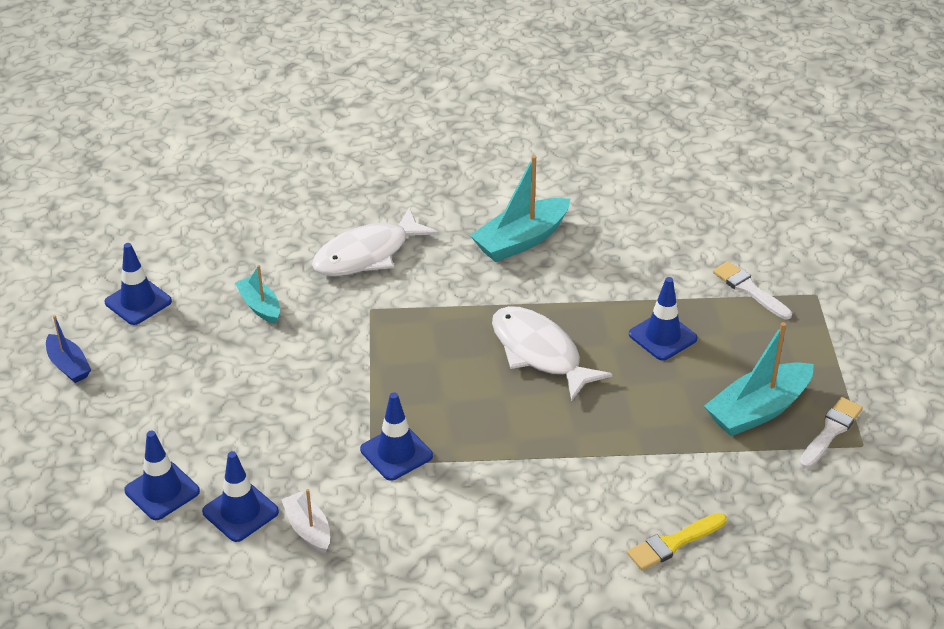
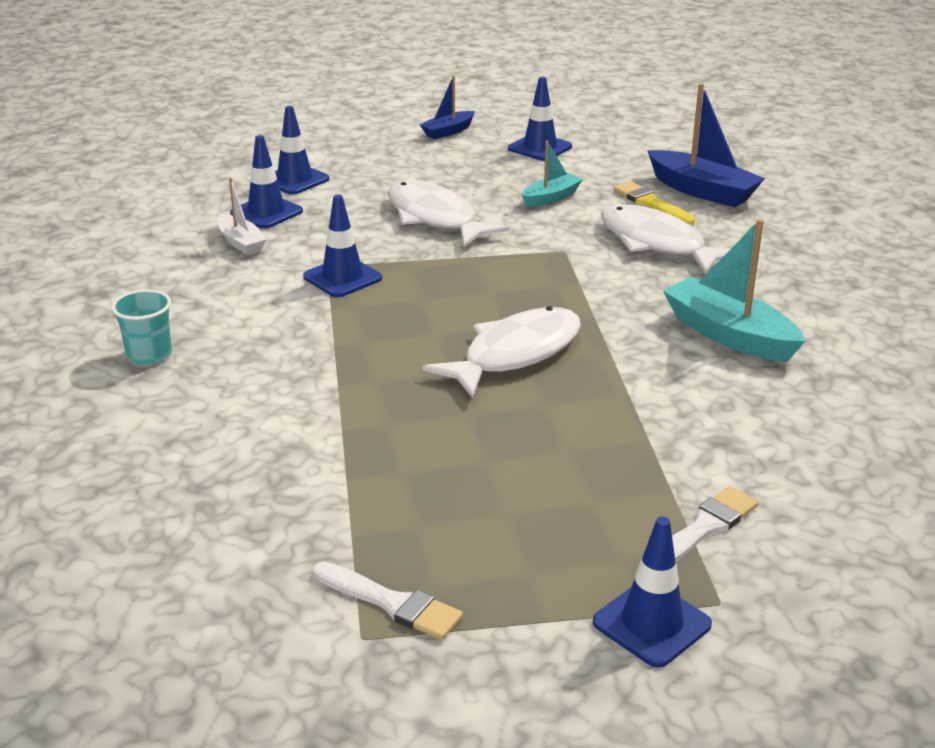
camera: 85 degrees right, 10 degrees down
(270, 213) = (702, 191): none -> blue boat
(285, 386) = (435, 218): none -> white fish
(308, 529) = (241, 243): white boat -> white boat turned 90 degrees clockwise
(522, 582) = (149, 354): none -> turquoise cup
(662, 336) = (570, 446): blue traffic cone -> blue traffic cone (651, 623)
(673, 543) = (187, 454): yellow brush -> yellow brush (651, 203)
(758, 410) = (431, 530): turquoise boat -> none

